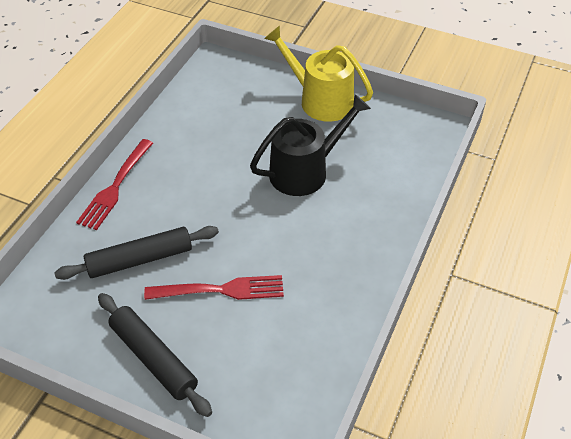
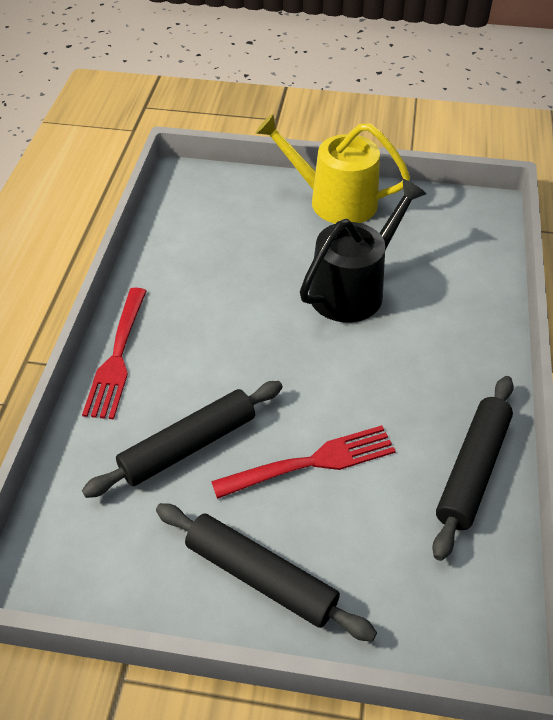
camera: 15 degrees left, 0 degrees up
(334, 321) = (473, 470): none -> black rolling pin

